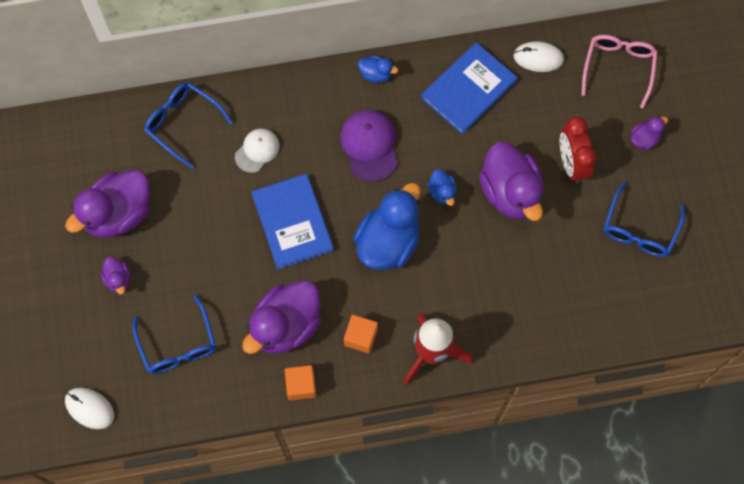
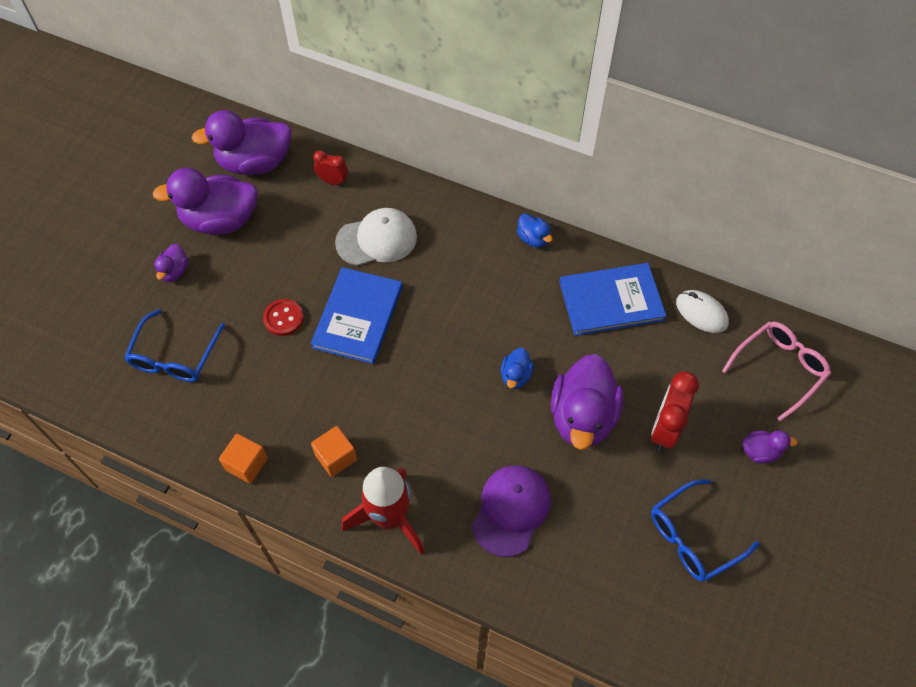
camera: 35 degrees right, 10 degrees down
(90, 408) = (58, 361): white mouse -> none
(182, 123) = (333, 181): blue glasses -> red clock
(237, 260) = (283, 318): none -> red button
(257, 151) = (377, 239): white cap -> white cap, size x1.54
(286, 326) = (278, 402): purple duck -> purple duck (255, 163)
(370, 146) = (480, 294): purple cap -> purple cap (511, 510)
(388, 242) = (430, 388): blue duck -> none

